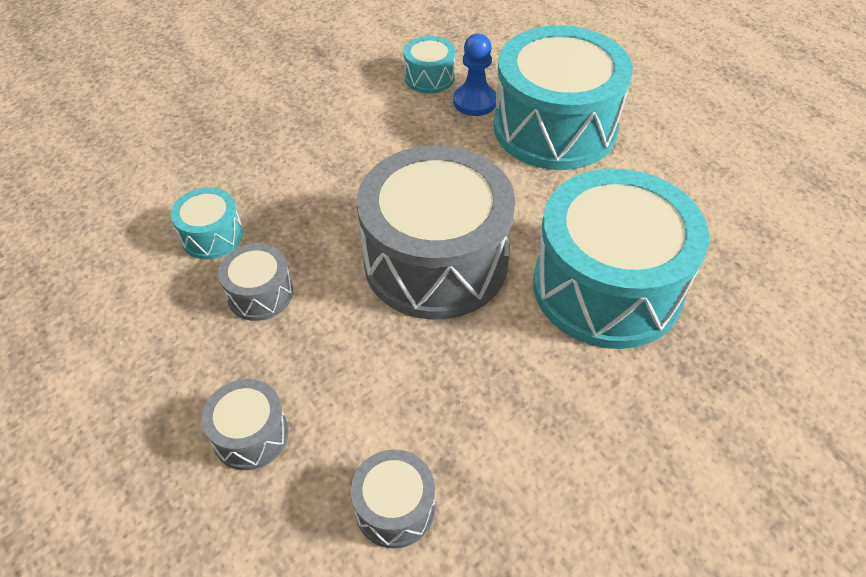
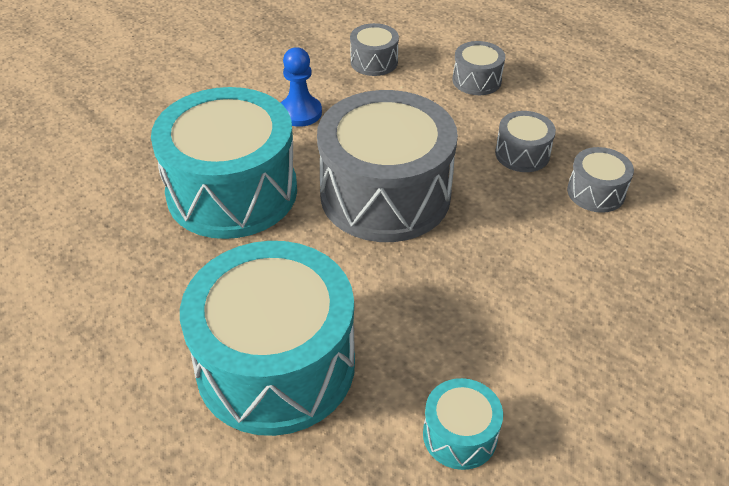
camera: 170 degrees right, 5 degrees down
(212, 236) = (596, 192): turquoise drum -> grey drum
(475, 102) = (385, 396): blue pawn -> blue pawn (300, 113)

